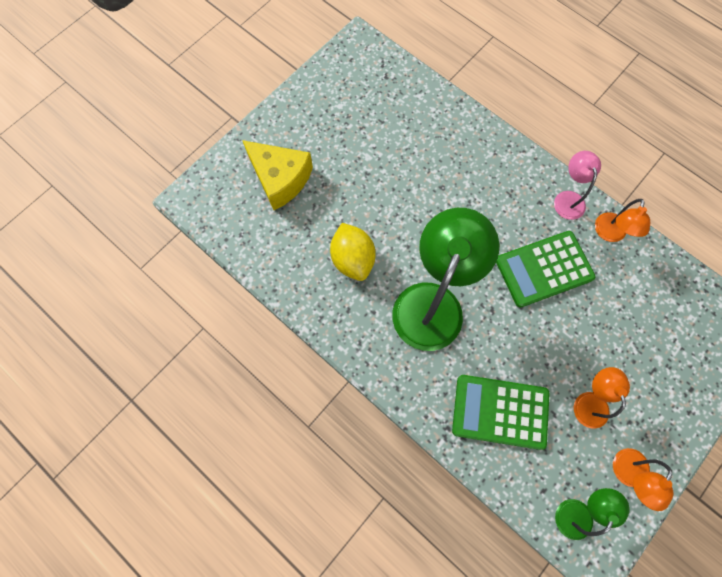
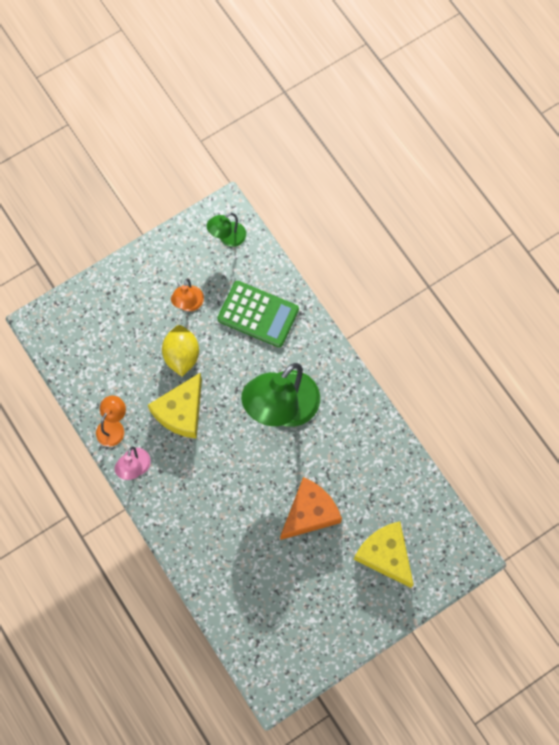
camera: 165 degrees left, 0 degrees up
(353, 259) = (338, 462): yellow lemon -> yellow lemon (181, 355)
(369, 200) = (310, 513): none -> orange cheese
(544, 269) = (181, 412): green calculator -> yellow cheese
(627, 475) = (183, 250): orange lamp -> none

